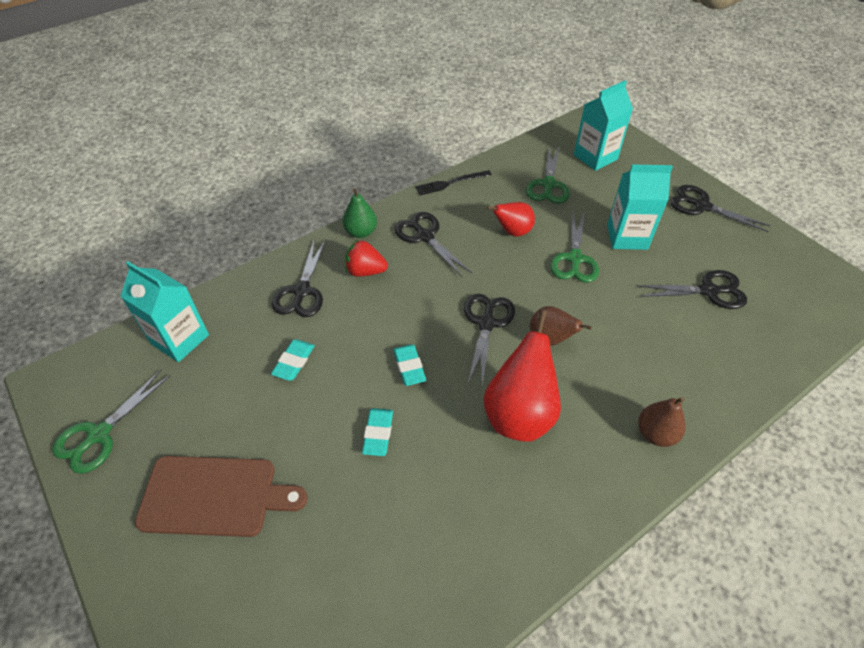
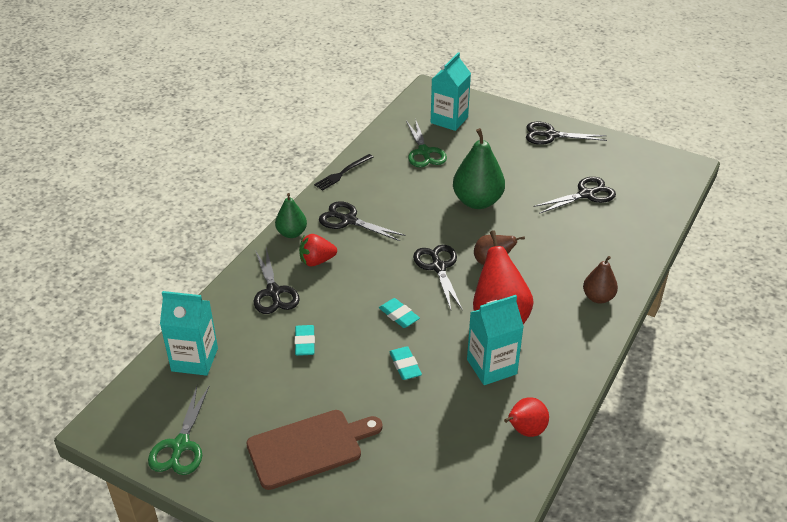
camera: 25 degrees left, 10 degrees down
(512, 232) = (417, 196): red pear -> red pear (525, 430)
(574, 259) = (477, 201): green scissors -> green pear
(627, 237) = (507, 174): turquoise carton -> turquoise carton (491, 367)

